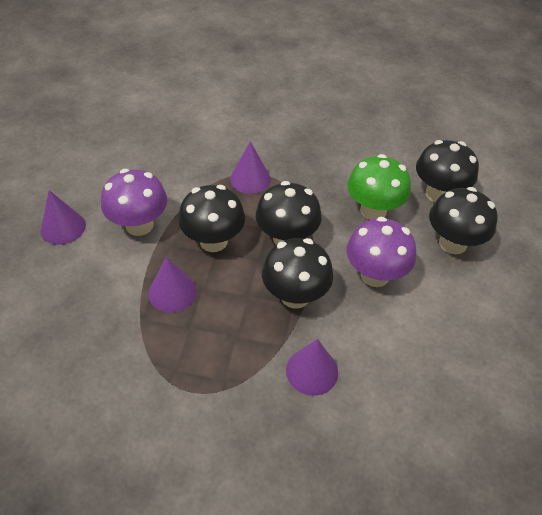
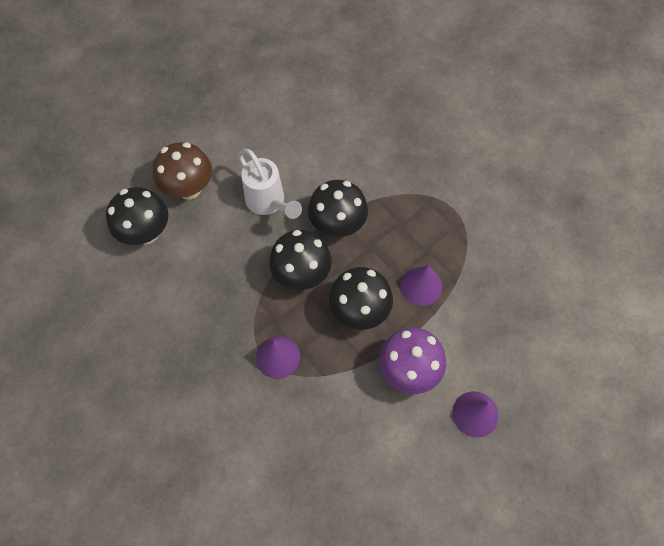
camera: 140 degrees left, 15 degrees up
(312, 371) = (370, 172): purple cone -> none
(373, 210) = (212, 253): green mushroom -> none
(375, 275) = (269, 203): purple mushroom -> white watering can
(452, 243) = (189, 188): black mushroom -> brown mushroom

